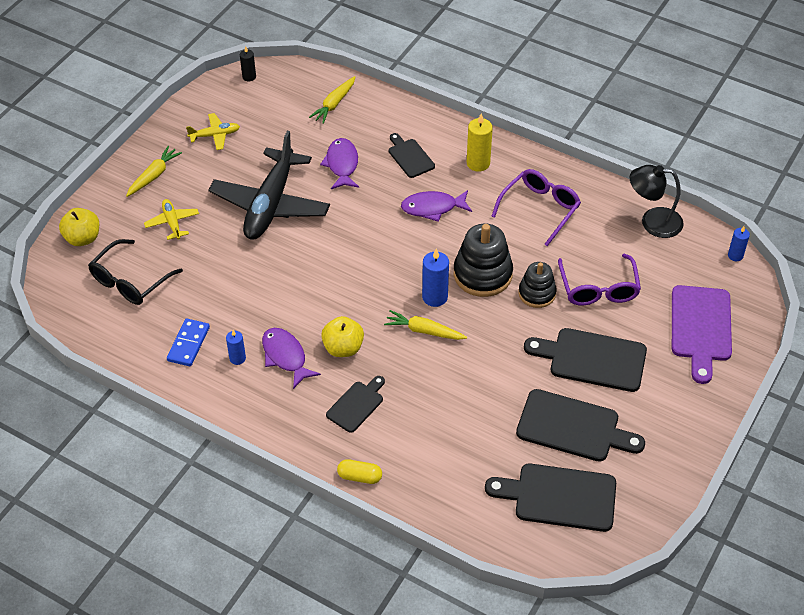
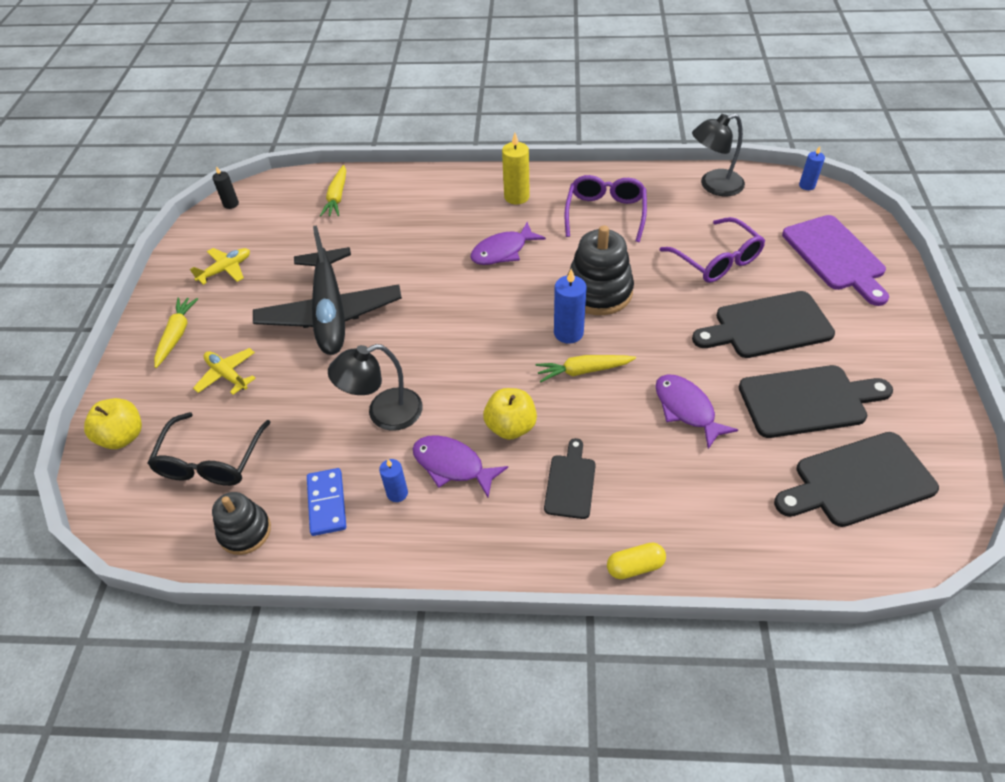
camera: 25 degrees left, 0 degrees up
(262, 299) = (384, 413): none -> black lamp
(342, 164) = (382, 247): purple fish -> purple fish (686, 409)
(410, 157) = (446, 215): black cutting board -> none
(537, 293) = (664, 288): black stacking toy -> black stacking toy (245, 531)

